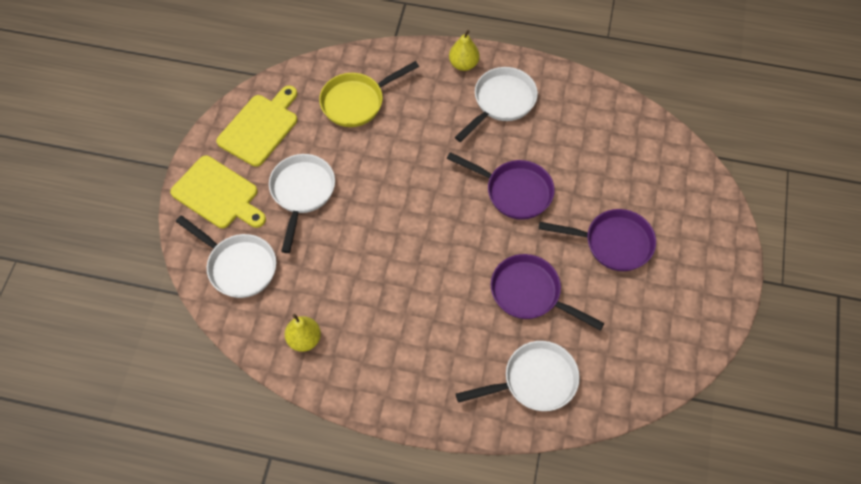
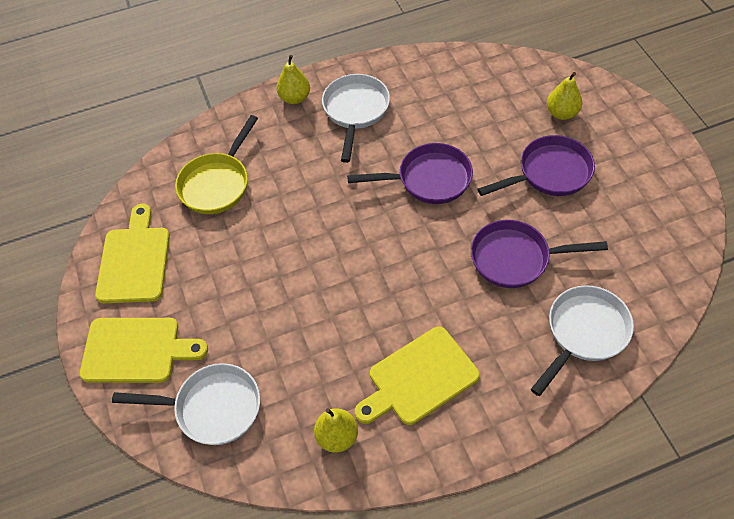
camera: 30 degrees left, 5 degrees down
(302, 193) = (225, 297): white pan -> none
(389, 335) = (419, 378): none -> yellow cutting board
(665, 199) = (561, 113): none -> yellow pear

